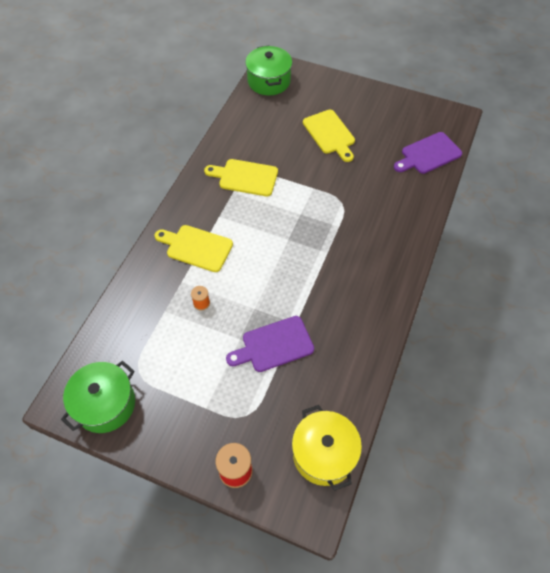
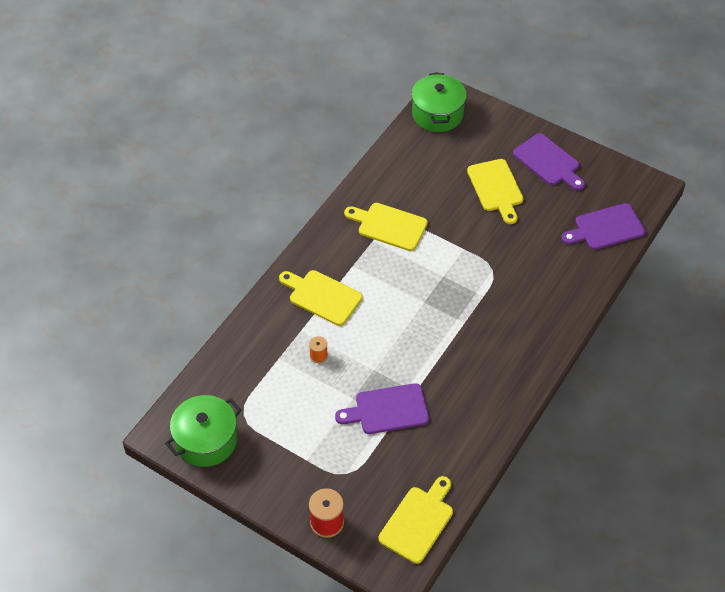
camera: 10 degrees right, 5 degrees down
(324, 454) = (418, 521): yellow pot -> yellow cutting board
(368, 107) = (548, 162): none -> purple cutting board

